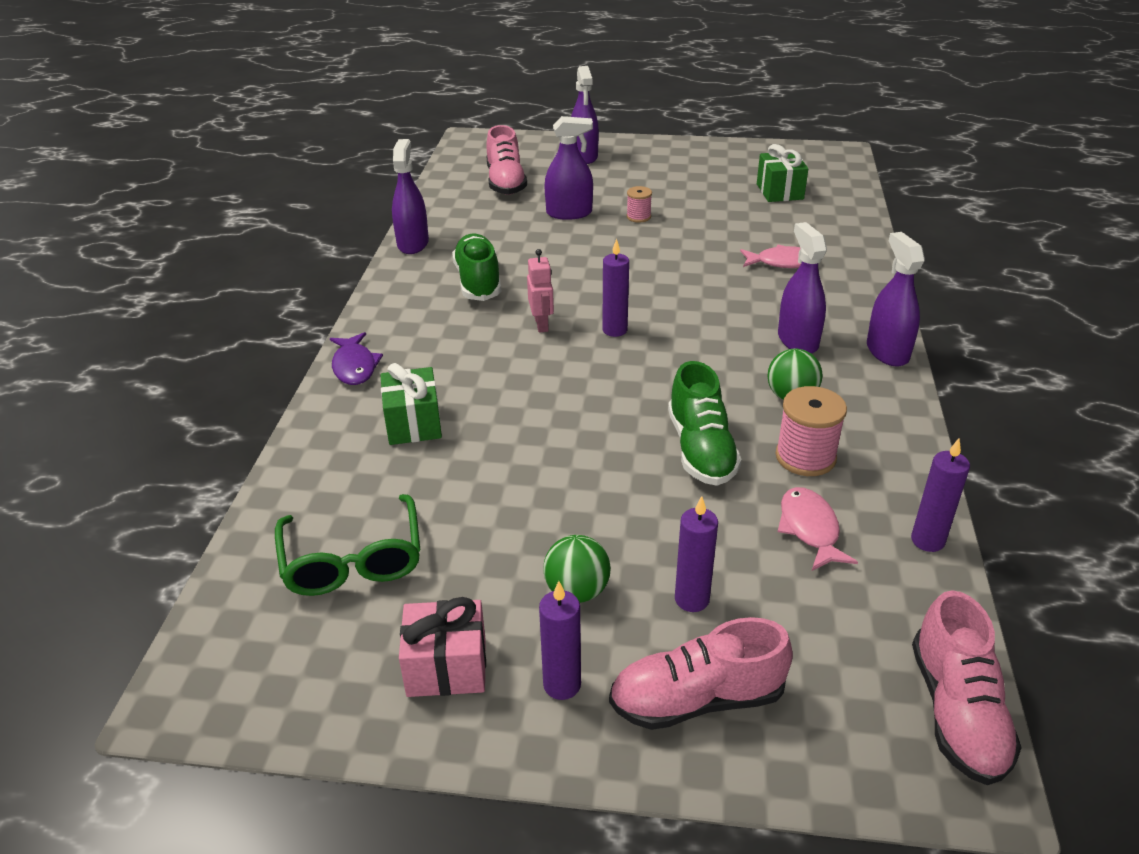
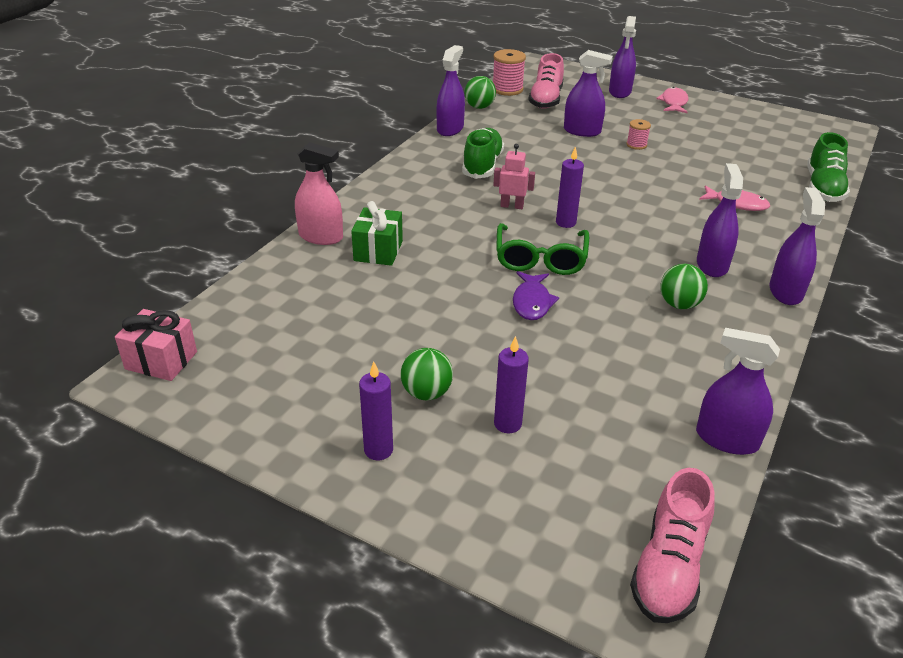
camera: 20 degrees right, 0 degrees up
(329, 424) = (321, 236): none -> pink spray bottle
(353, 560) = (285, 328): green glasses -> green glasses (540, 259)
(354, 366) = (360, 203): purple fish -> purple fish (532, 302)
(432, 208) = (479, 107): none -> green ball
(446, 667) = (307, 414): pink gift -> pink gift (161, 360)
(542, 324) = (512, 206): pink robot -> pink robot turned 90 degrees counterclockwise
(697, 699) = (469, 491): pink shoe -> none
(701, 449) = (580, 323): green shoe -> green shoe (823, 188)
(779, 191) = (770, 149): green gift -> none
(805, 457) = (662, 351): pink spool -> pink spool (507, 89)
(810, 529) = (632, 403): pink fish -> pink fish (673, 103)
(927, 540) = (726, 439): purple candle -> purple spray bottle

